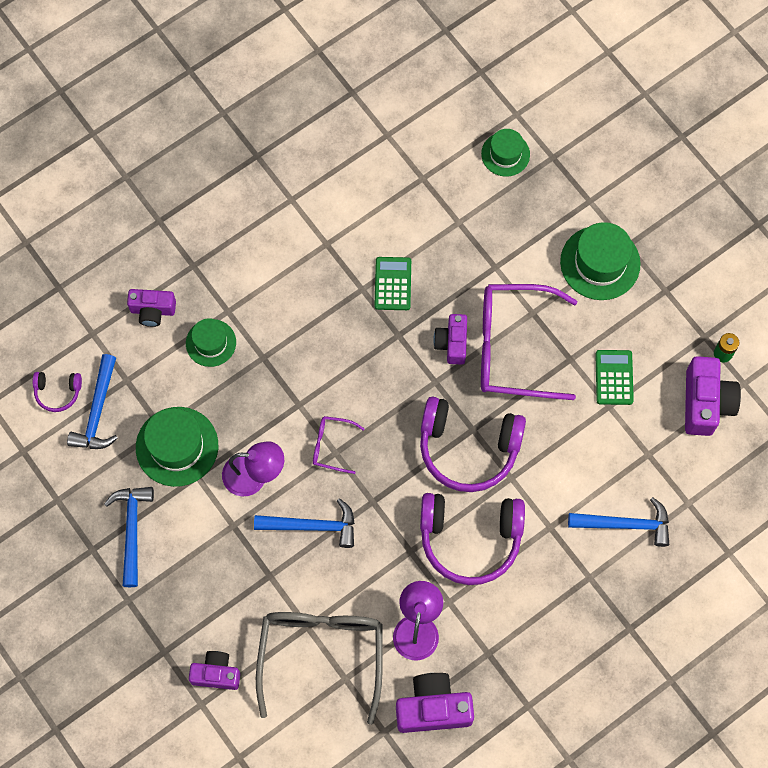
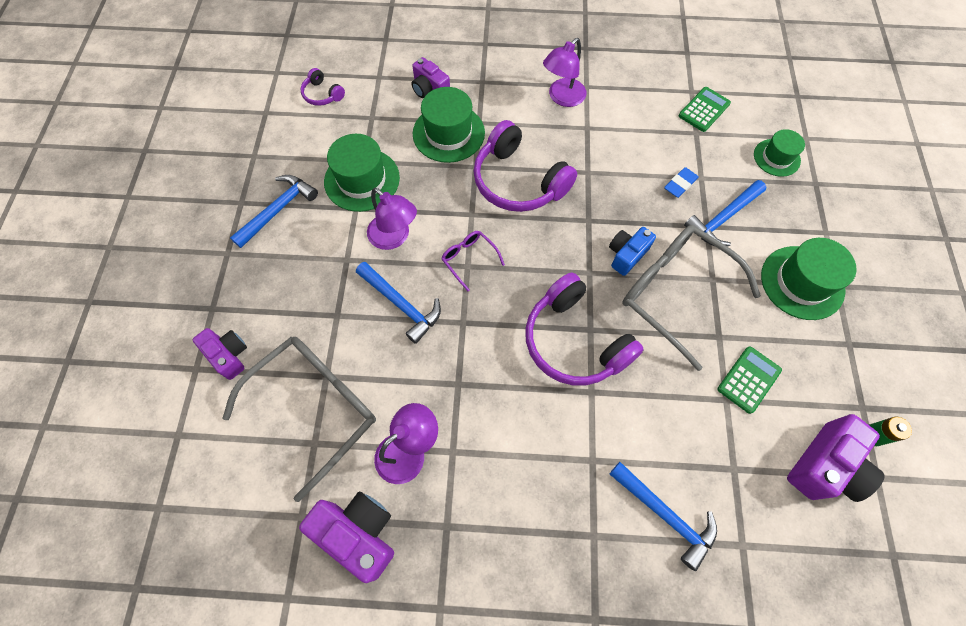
camera: 40 degrees right, 5 degrees down
(97, 411) = (334, 122): blue hammer -> blue hammer (722, 218)
(211, 343) = (448, 133): green hat -> green hat, size x1.61
(280, 228) = (562, 98): none -> purple lamp
(393, 284) = (614, 184): green calculator -> green calculator (704, 110)
(446, 242) = (680, 184): none -> blue eraser
(452, 343) = (626, 255): purple camera -> blue camera
(470, 539) = (515, 414): purple headphones -> purple headphones (518, 181)
(514, 347) = (676, 294): purple glasses -> grey glasses

